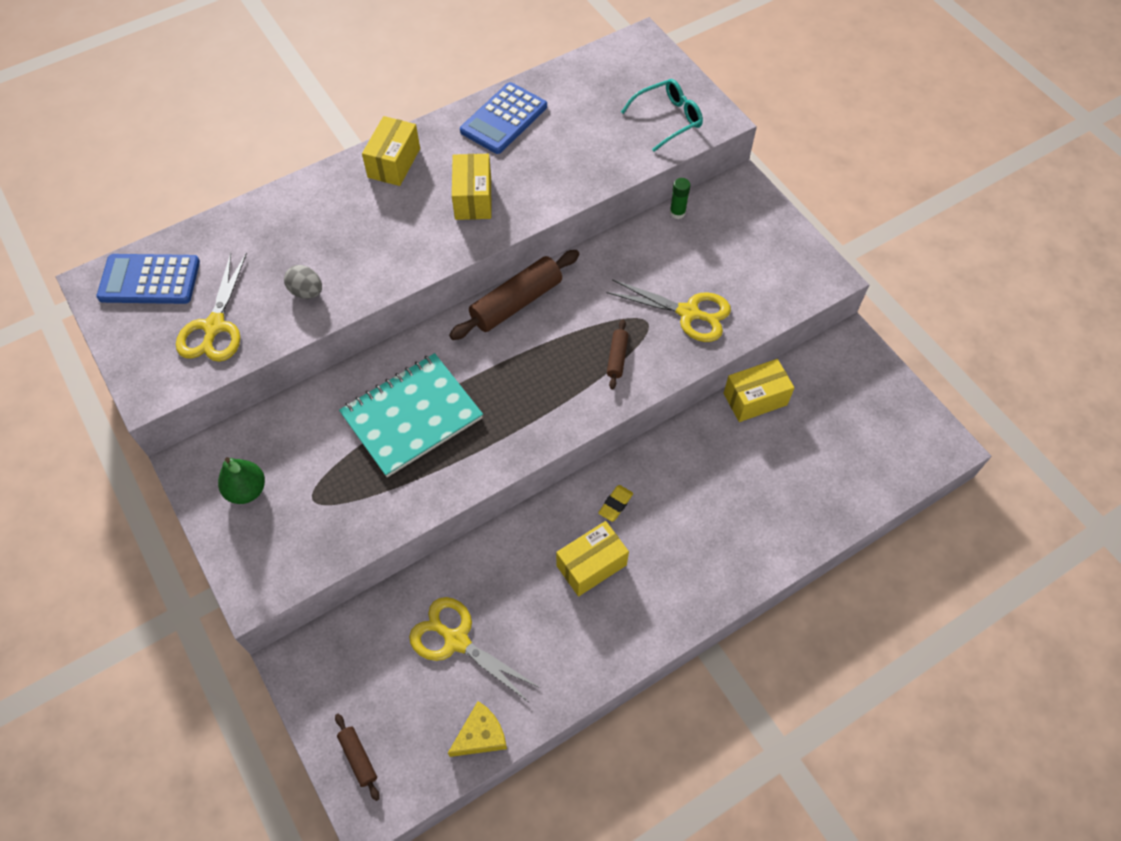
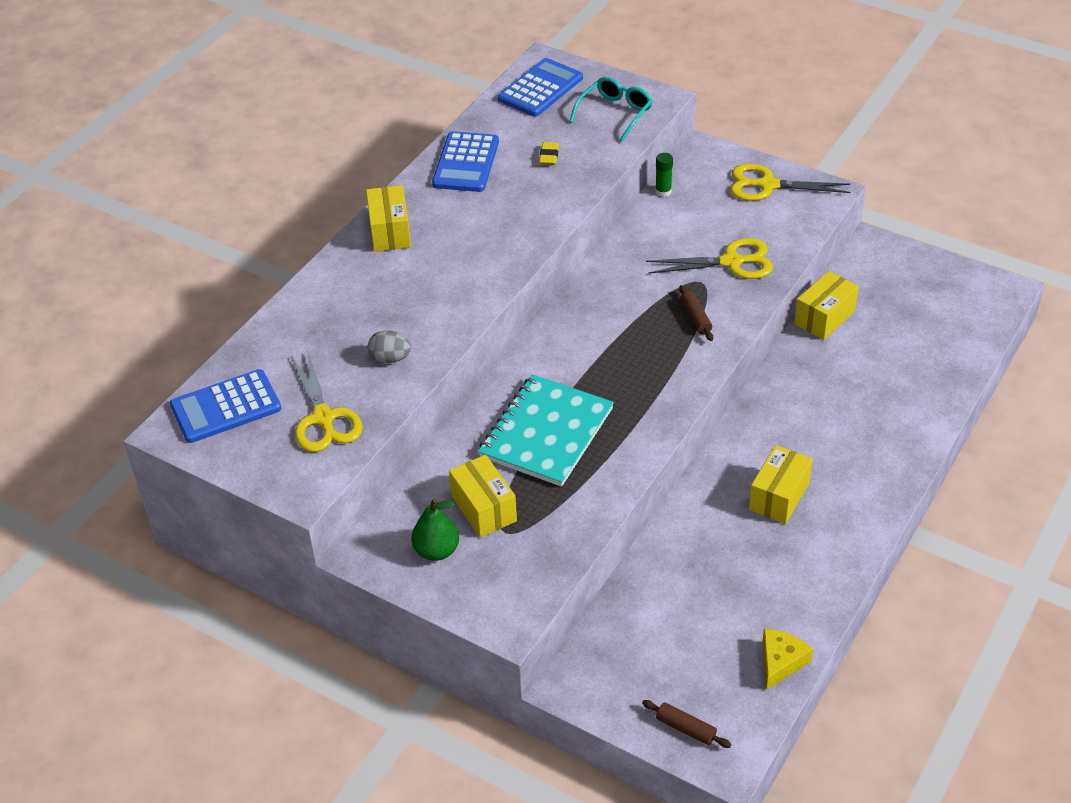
camera: 25 degrees left, 15 degrees down
(456, 640) = (704, 603): yellow scissors -> yellow scissors (767, 185)
(473, 198) = (487, 232): yellow box -> yellow box (484, 508)
(516, 302) = (572, 311): brown rolling pin -> none
(615, 504) = (765, 443): yellow eraser -> yellow eraser (549, 156)
(620, 67) = (540, 88): none -> blue calculator

